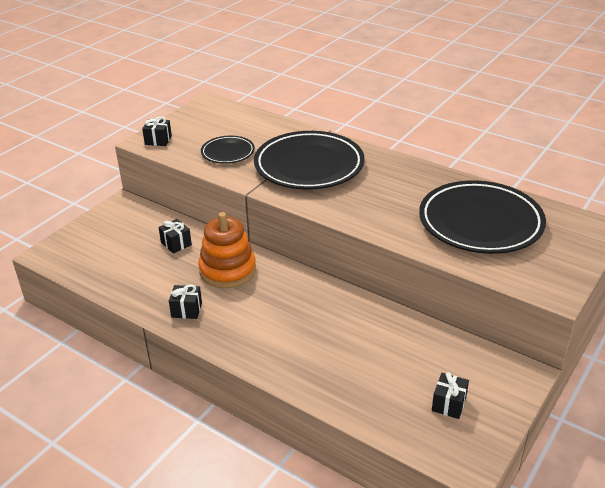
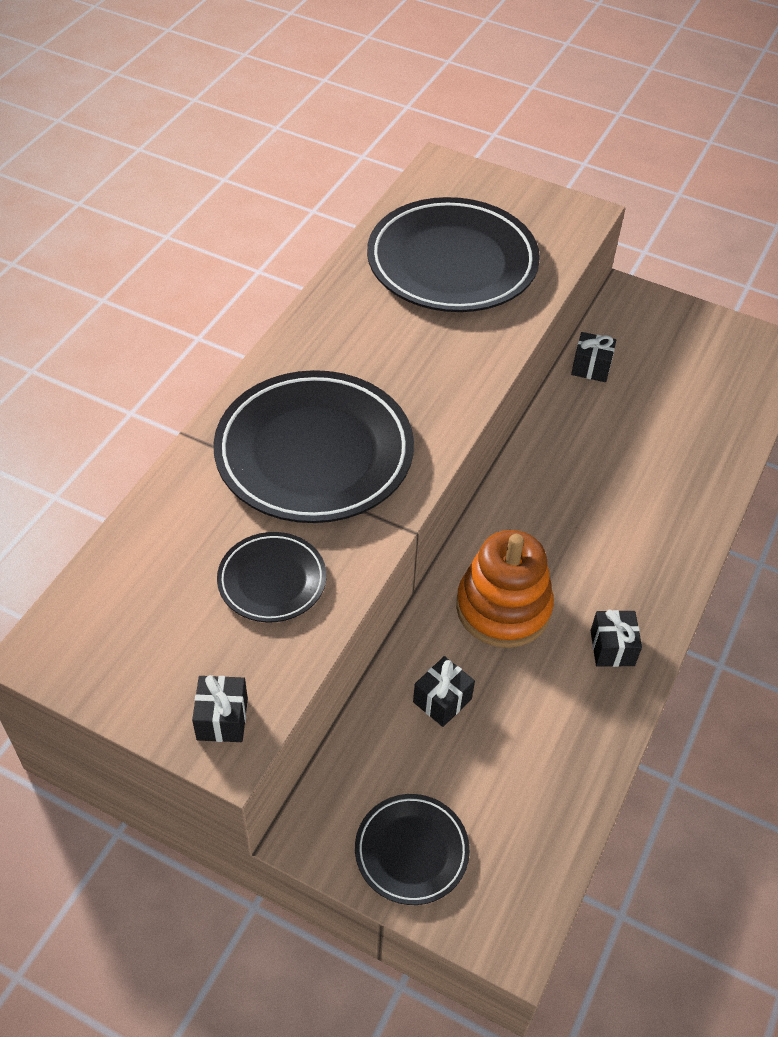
camera: 100 degrees left, 15 degrees up
(101, 229) = (411, 851): none -> black plate
(449, 404) = (698, 358): black gift -> black gift (591, 367)

